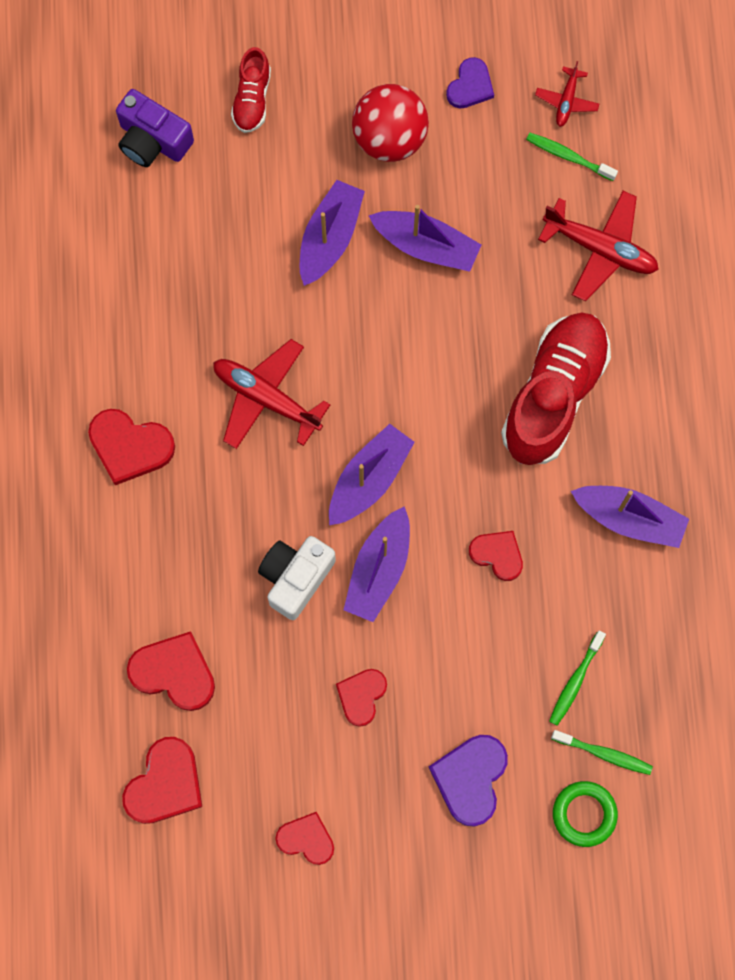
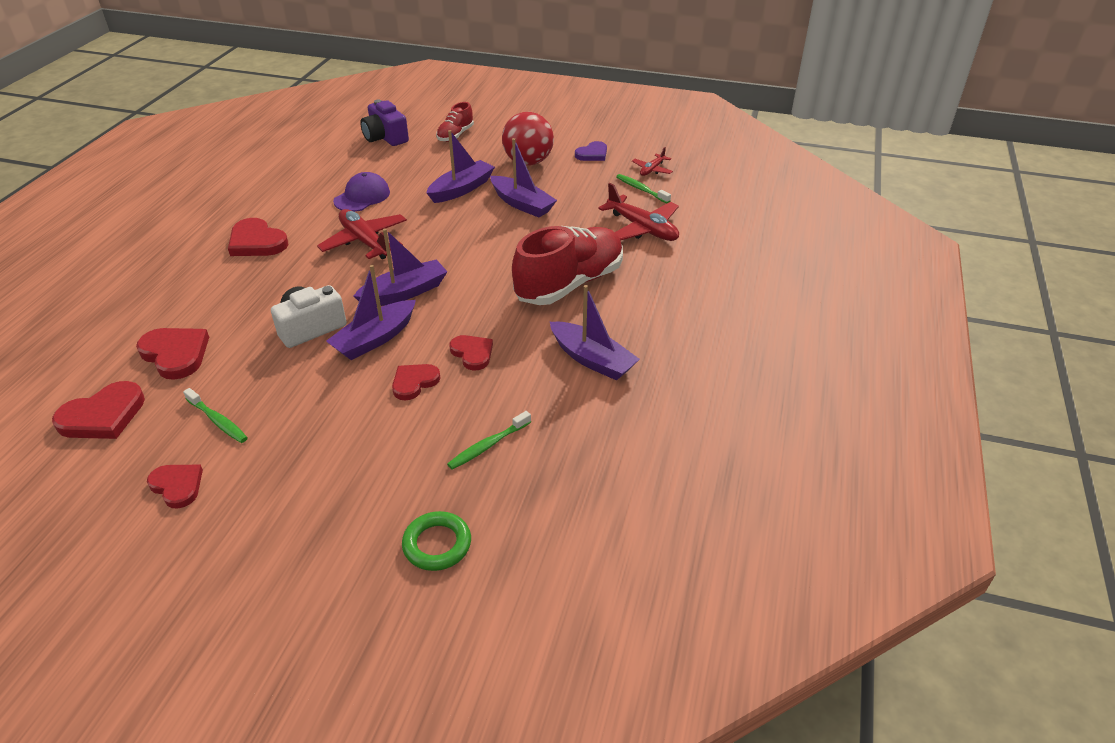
camera: 20 degrees right, 35 degrees down
(205, 301) = (362, 197): none -> purple cap
(361, 696) = (303, 406): red heart -> red heart (414, 382)
(470, 779) = (351, 486): purple heart -> none
(604, 754) = (483, 504): green toothbrush -> green toothbrush (218, 421)

